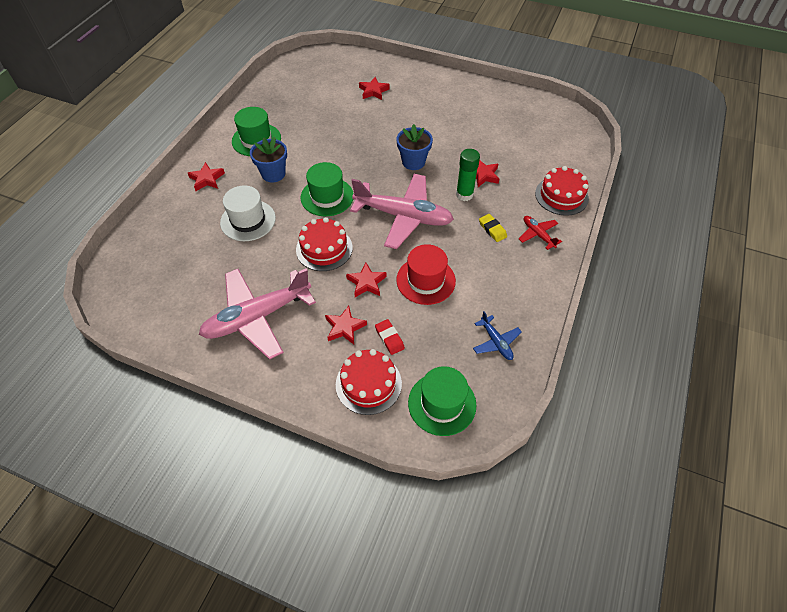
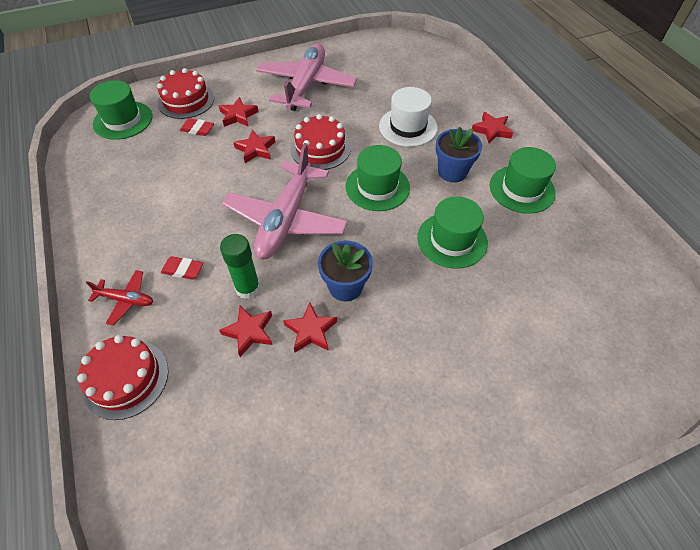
camera: 135 degrees right, 0 degrees up
(332, 144) = (452, 240): none -> green hat
(373, 91) = (523, 356): red star -> red star (310, 331)
(403, 216) = (286, 219): pink plane -> pink plane turned 45 degrees counterclockwise
(426, 280) = (207, 181): red hat -> none
(492, 229) = (183, 270): yellow eraser -> red eraser
(496, 342) = (107, 177): blue plane -> none

